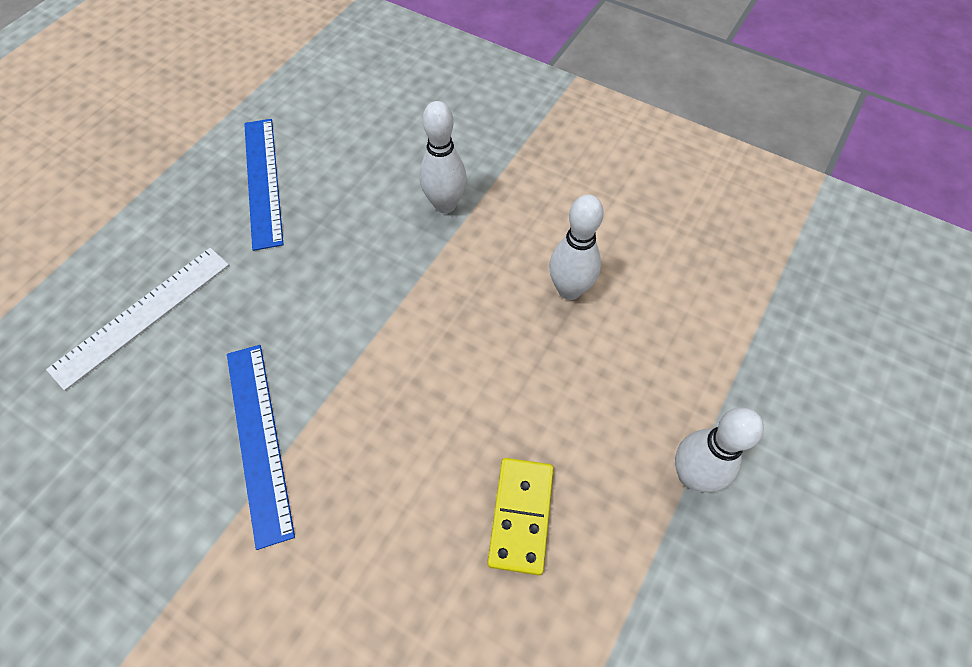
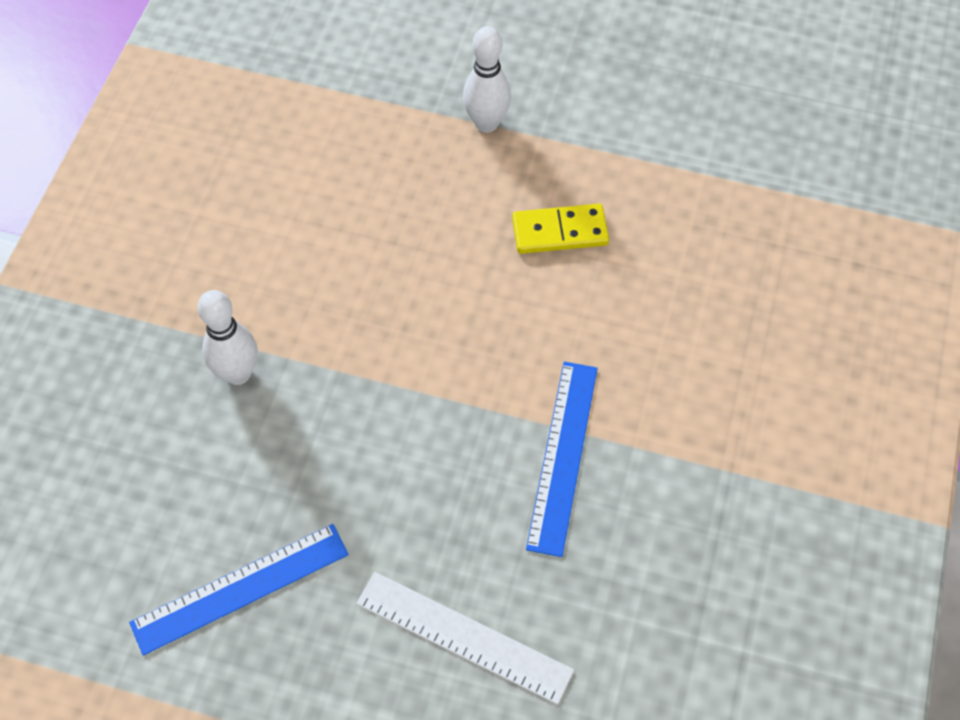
camera: 105 degrees left, 0 degrees up
(258, 439) = (563, 456): blue ruler -> blue ruler turned 45 degrees counterclockwise
(569, 290) = (325, 236): white bowling pin -> none

